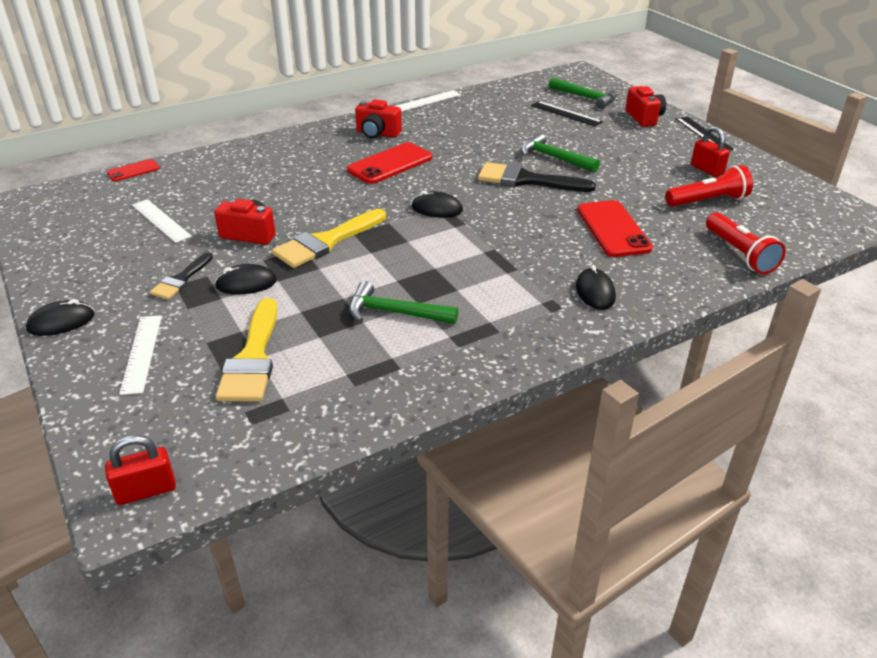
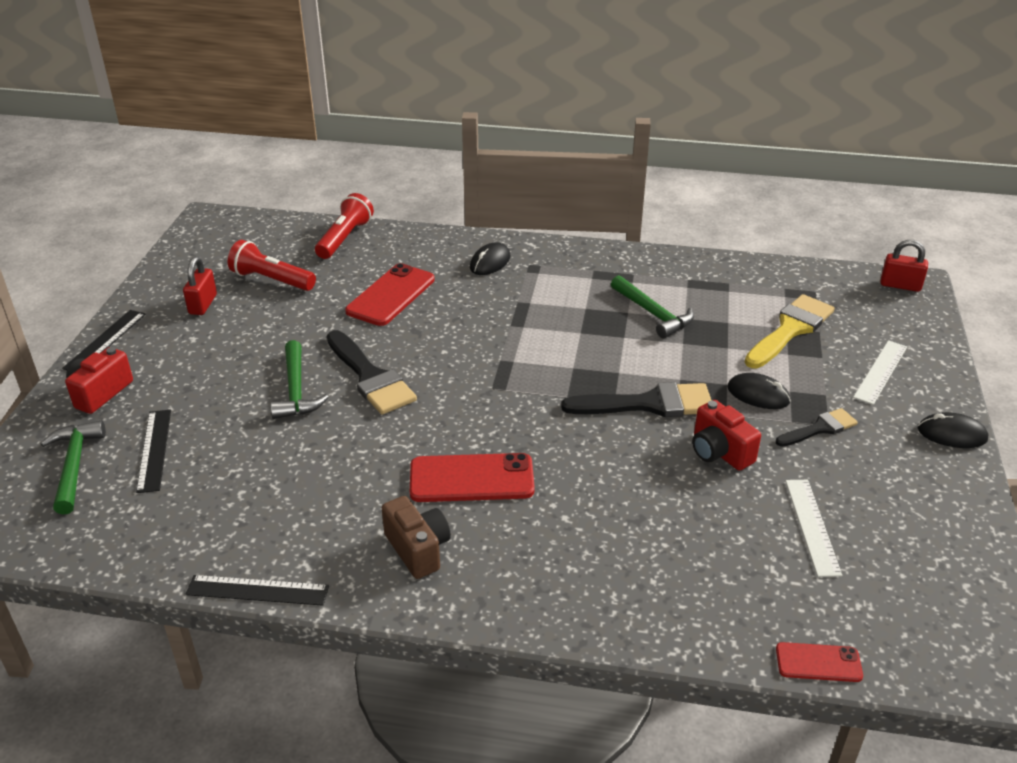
camera: 140 degrees left, 0 degrees up
(326, 242) = (649, 404): yellow brush -> black brush
(377, 133) = (418, 549): red camera -> brown camera
(427, 101) = (257, 590): white ruler -> black ruler
(437, 209) = (503, 388): black mouse -> none

